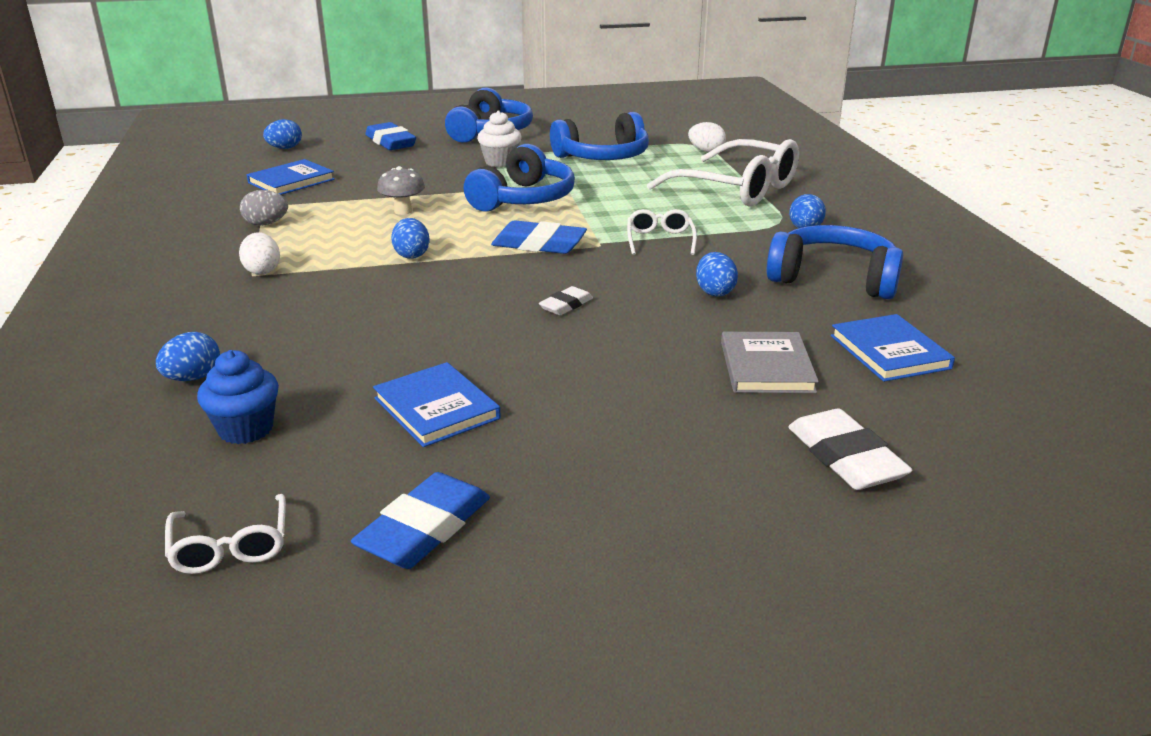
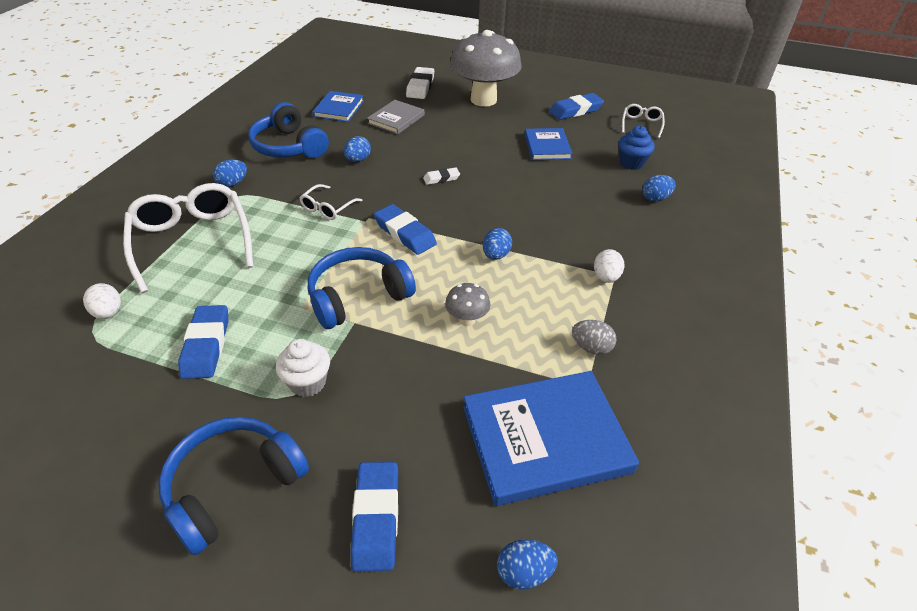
camera: 150 degrees left, 15 degrees up
(291, 181) = (545, 439): blue book -> blue book, size x1.76
(603, 157) = (206, 345): blue headphones -> blue eraser
(668, 475) = (483, 100): none -> grey mushroom

